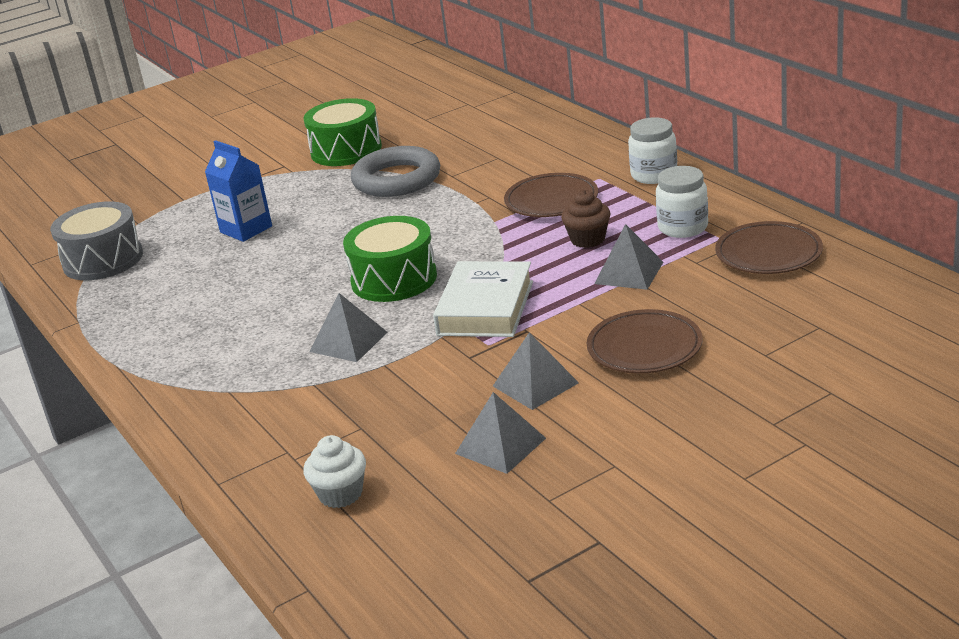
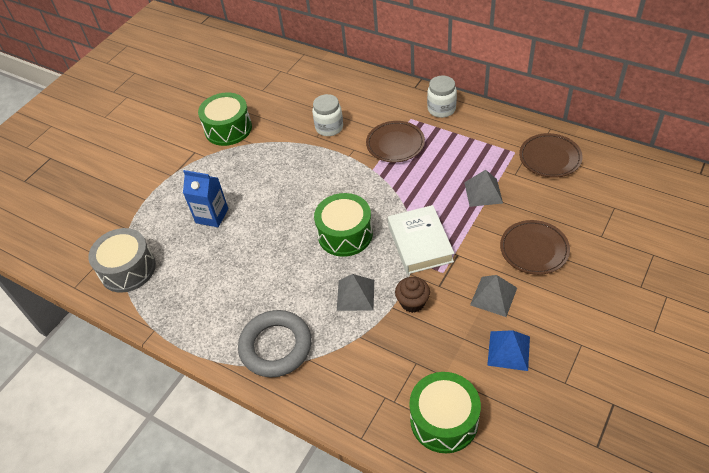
camera: 25 degrees left, 20 degrees up
(340, 494) = (444, 420): white cupcake -> green drum
(397, 179) = (282, 147): grey ring -> grey ring (276, 346)
(500, 445) = (508, 350): grey pyramid -> blue pyramid
(588, 239) = (440, 171): brown cupcake -> brown cupcake (412, 302)
(683, 227) = (488, 148): white jar -> white jar (329, 127)

